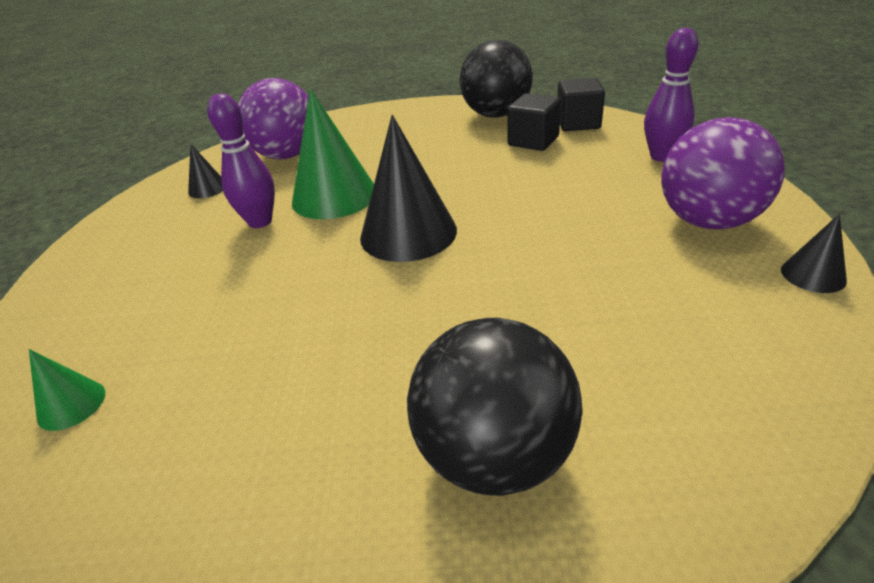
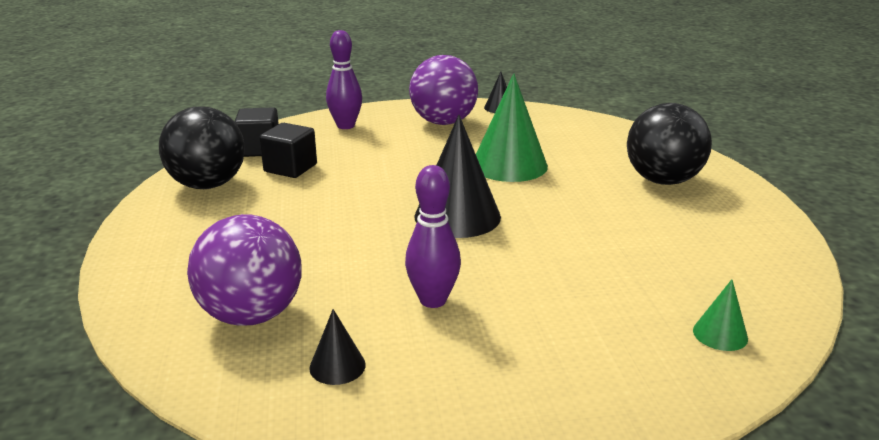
camera: 100 degrees left, 10 degrees down
(334, 196) = (382, 261): green cone -> green cone (509, 165)

